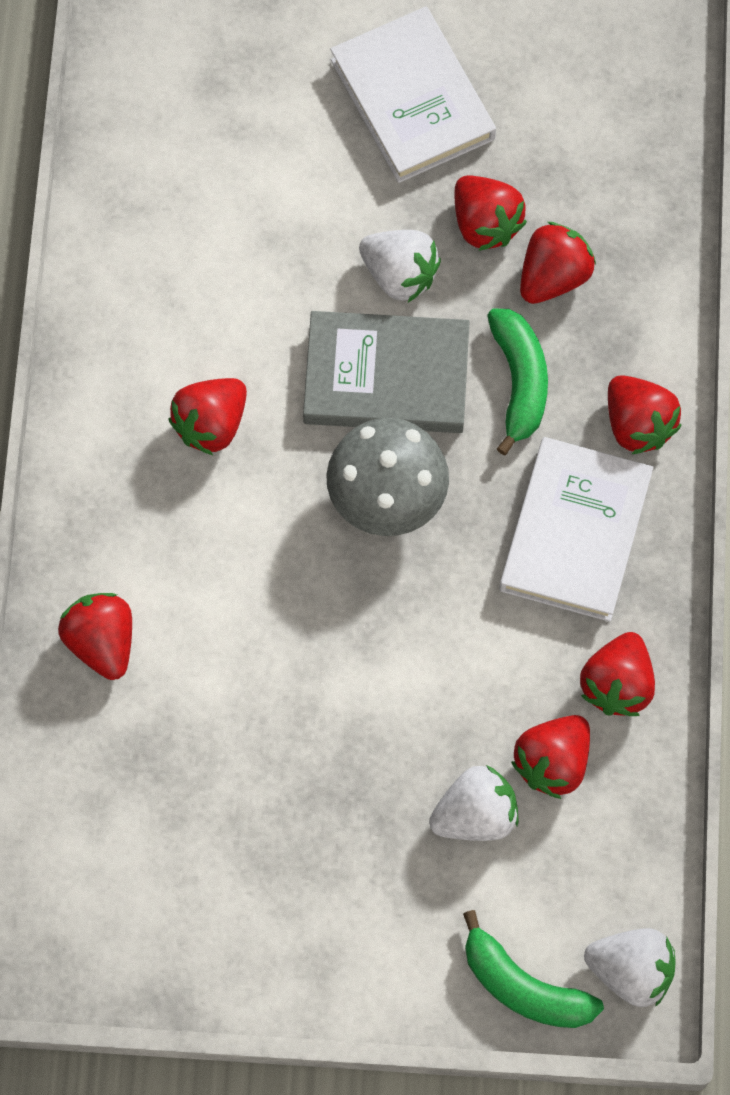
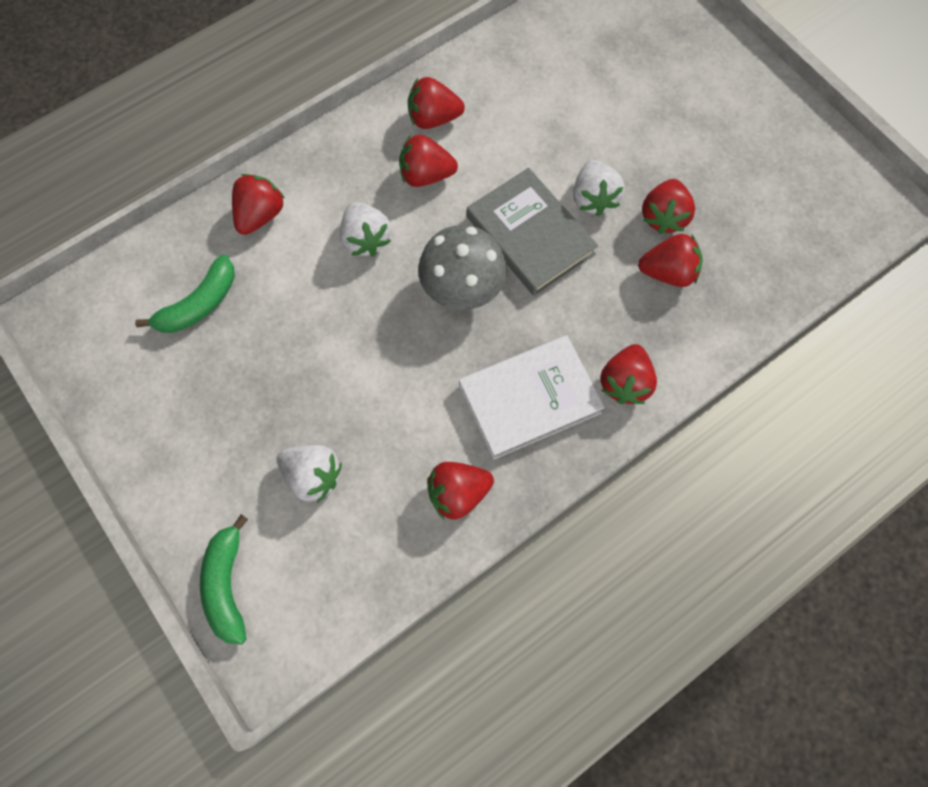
camera: 50 degrees right, 0 degrees up
(412, 100) = (696, 131): white book -> none
(519, 382) = (590, 302): green banana -> green banana (199, 304)
(552, 762) = (380, 494): red strawberry -> red strawberry (433, 118)
(631, 971) = (284, 642): white strawberry -> white strawberry (366, 239)

